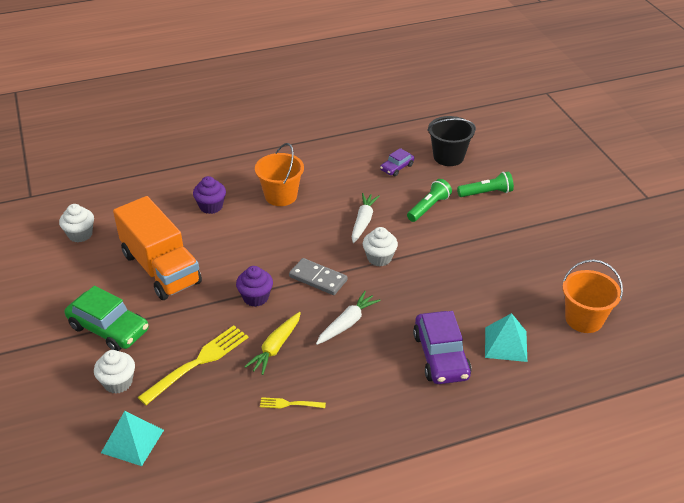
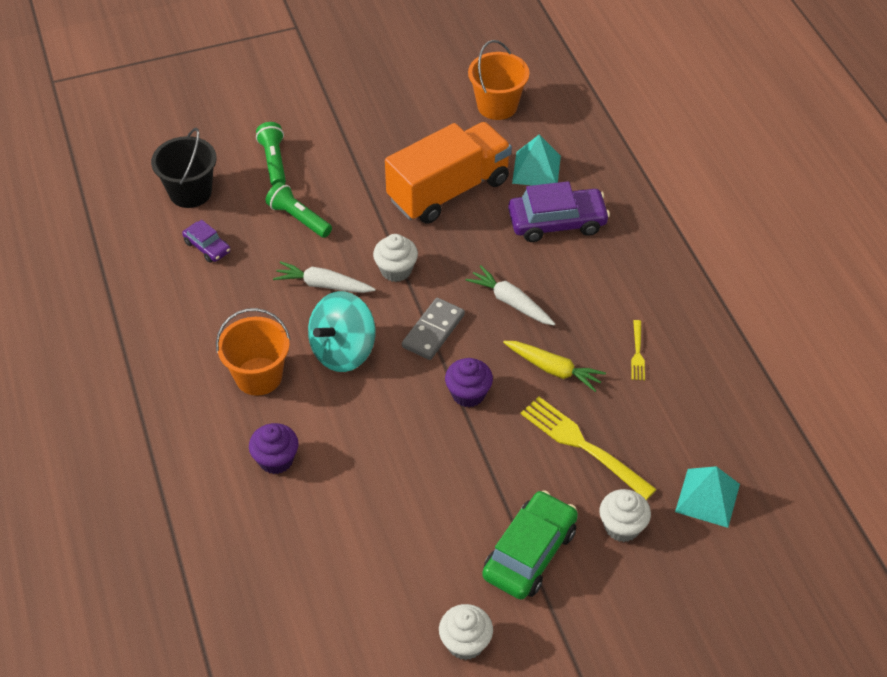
camera: 90 degrees left, 10 degrees up
(80, 234) = (331, 627): white cupcake -> white cupcake (465, 643)
(161, 268) = (411, 507): orange truck -> orange truck (448, 190)
(301, 233) = (343, 350): none -> turquoise spinning top

